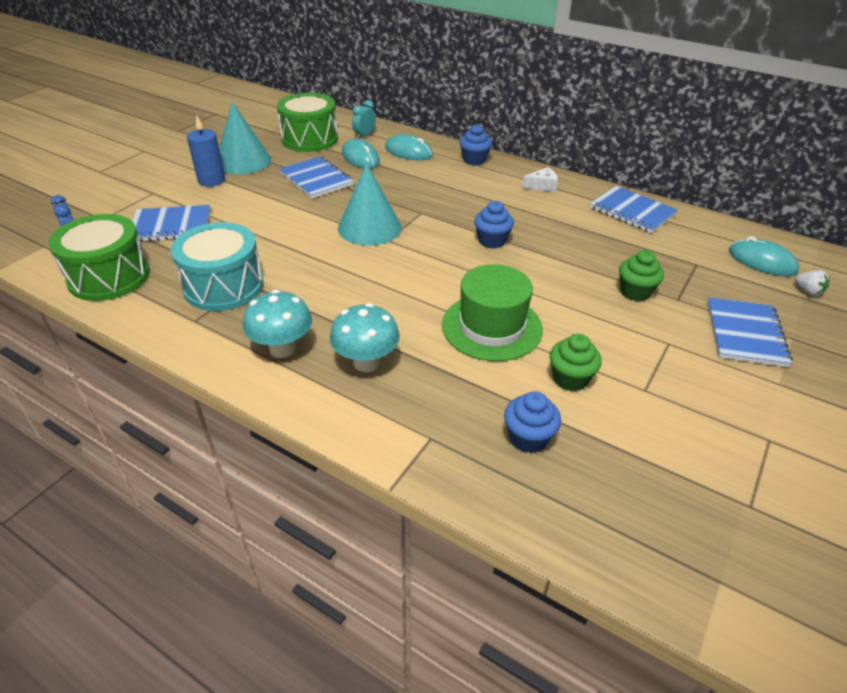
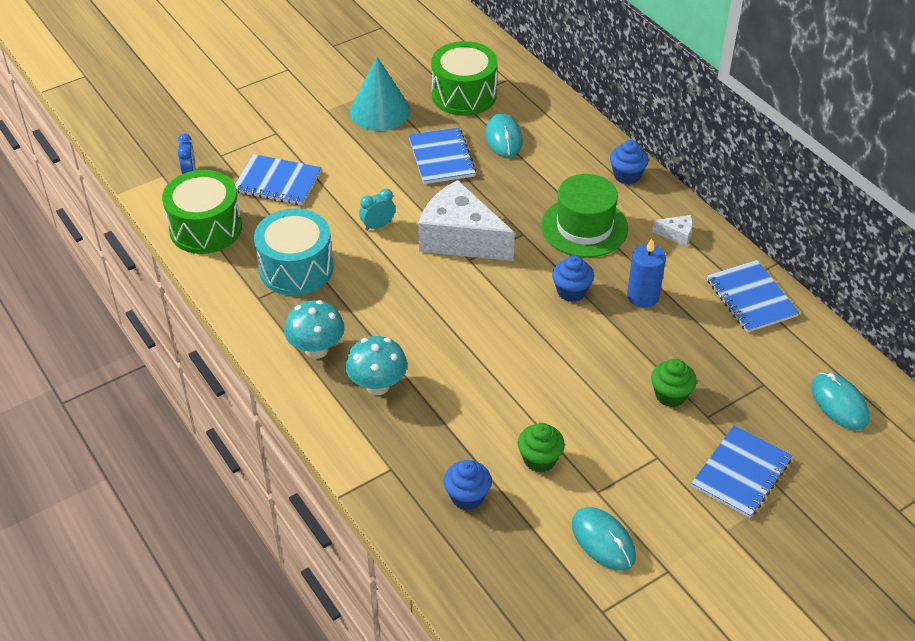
camera: 25 degrees right, 5 degrees up
(211, 180) = (337, 131): blue candle -> blue candle (643, 296)
(364, 135) = (526, 104): turquoise clock -> turquoise clock (378, 225)
(369, 227) = (460, 238): turquoise cone -> white cheese
(408, 151) = (561, 143): turquoise mouse -> turquoise mouse (603, 540)
(492, 327) = (506, 387): green hat -> green hat (584, 227)
(807, 291) = (853, 452): white strawberry -> none

